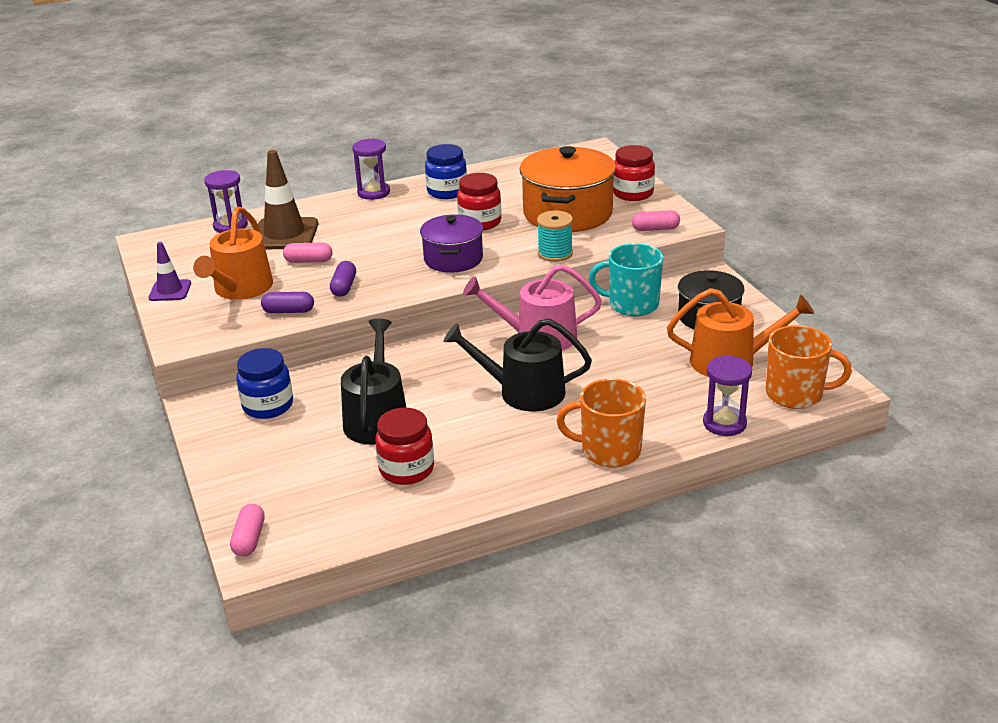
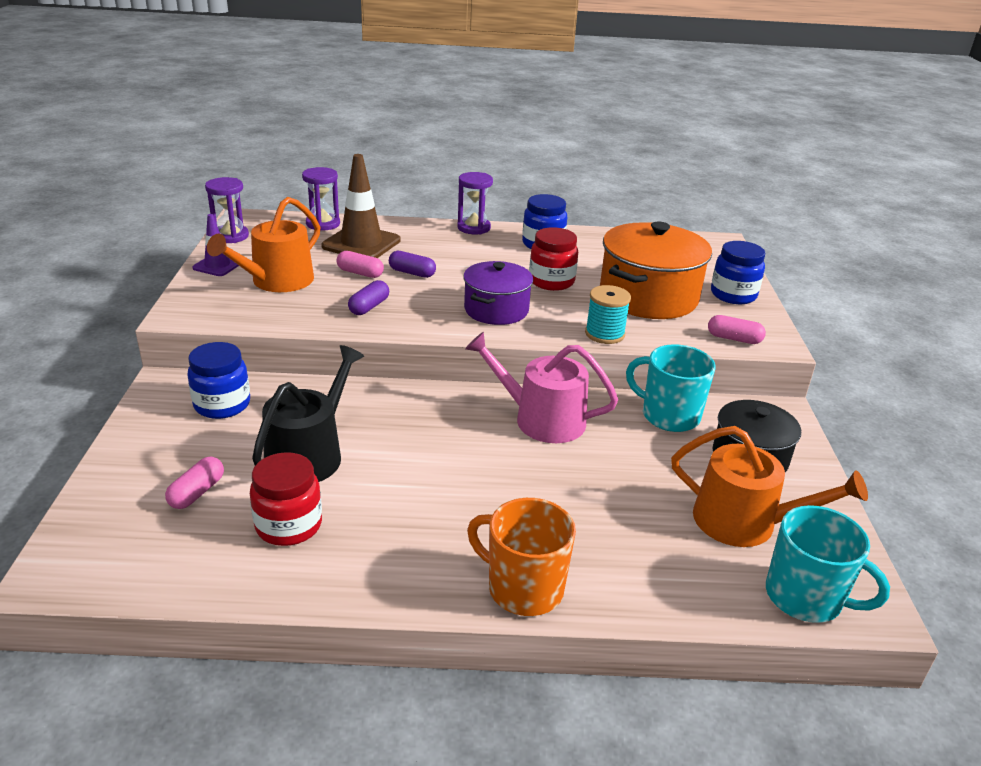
camera: 20 degrees right, 0 degrees up
(249, 539) = (70, 547): pink capsule -> pink capsule (197, 492)
(289, 311) = (298, 315): purple capsule -> purple capsule (412, 273)
(523, 392) = (480, 477): black watering can -> none
(633, 193) = (733, 295): red jar -> blue jar
(724, 423) = (688, 604): purple hourglass -> purple hourglass (230, 236)
(795, 394) = (805, 597): orange mug -> turquoise mug

